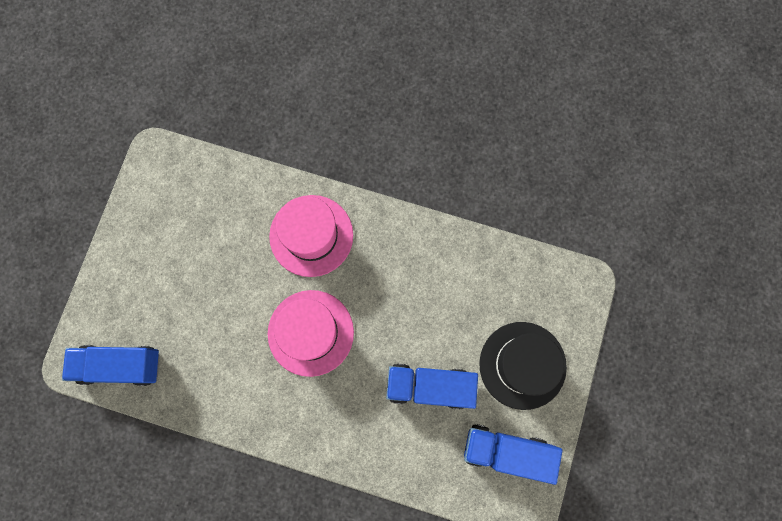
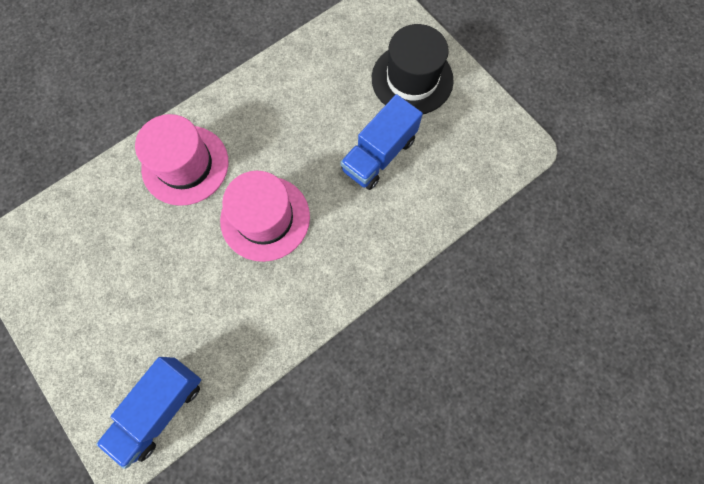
camera: 55 degrees left, 5 degrees down
(506, 451) = (470, 132): blue truck -> none

